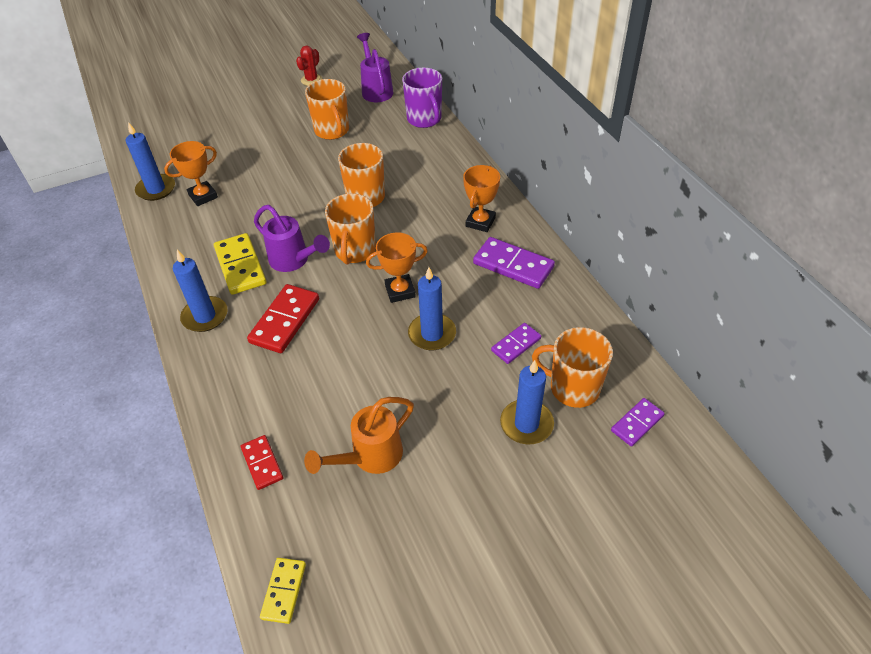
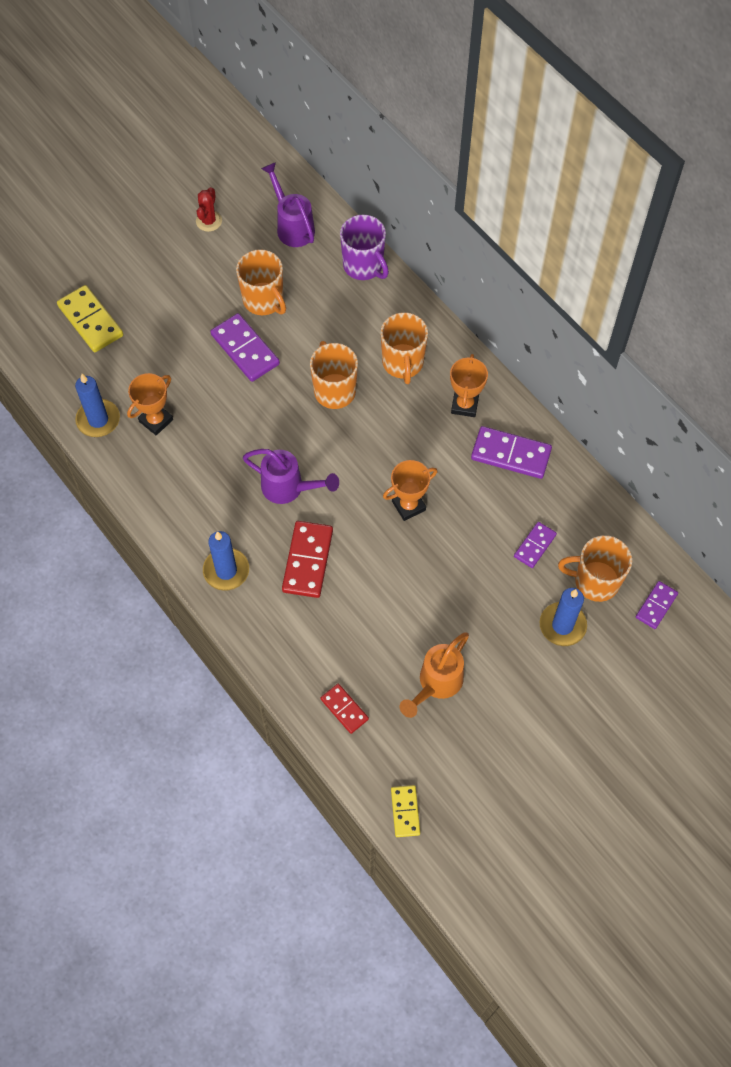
camera: 15 degrees left, 15 degrees up
(240, 266) = (236, 505): yellow domino -> yellow domino (90, 321)
(301, 159) = (245, 349): none -> purple domino
(355, 251) = (347, 465): orange mug -> orange mug (403, 363)
(432, 334) = (454, 549): blue candle -> none

